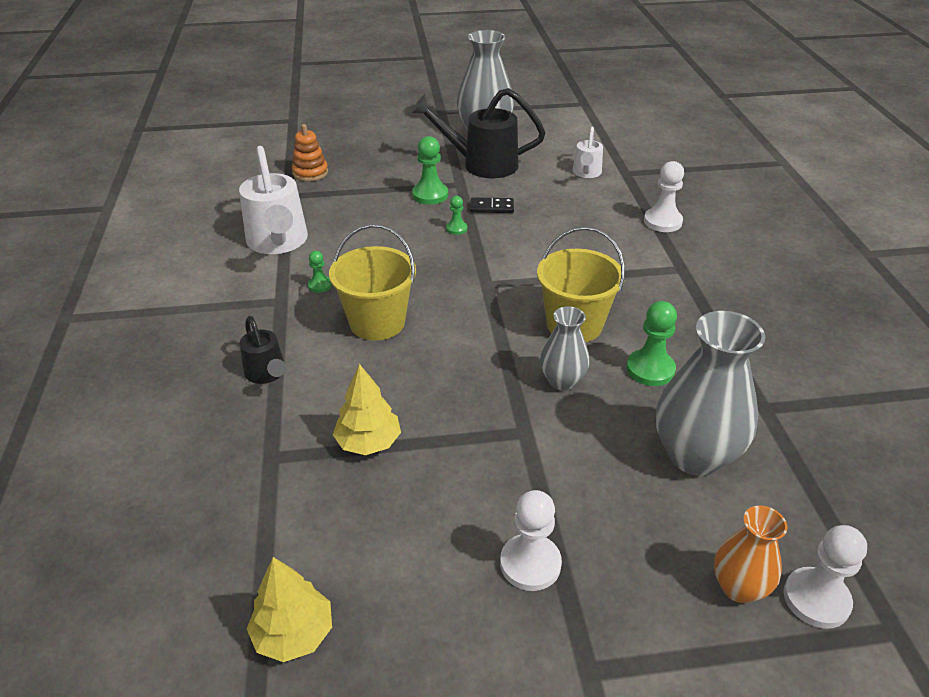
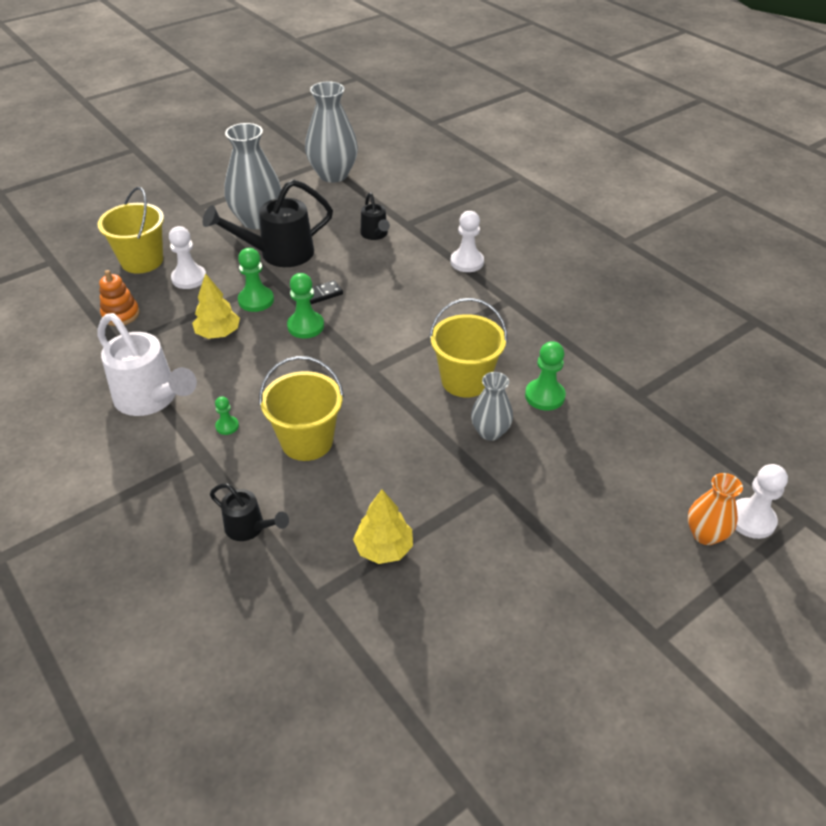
camera: 30 degrees left, 5 degrees up
(293, 634) = (449, 722): yellow tree -> yellow tree (218, 333)
(361, 138) = (142, 261): none -> yellow bucket
(456, 228) = (305, 326): green pawn -> green pawn, size x1.80
(530, 564) = (570, 584): white pawn -> white pawn (189, 278)
(586, 173) = (375, 234): white watering can -> black watering can
(695, 455) = (618, 452): grey vase -> grey vase (333, 175)

